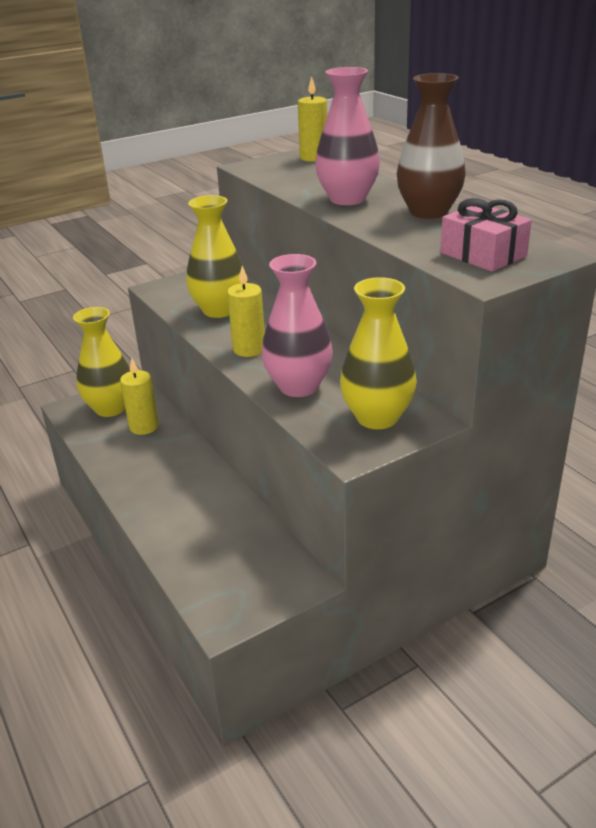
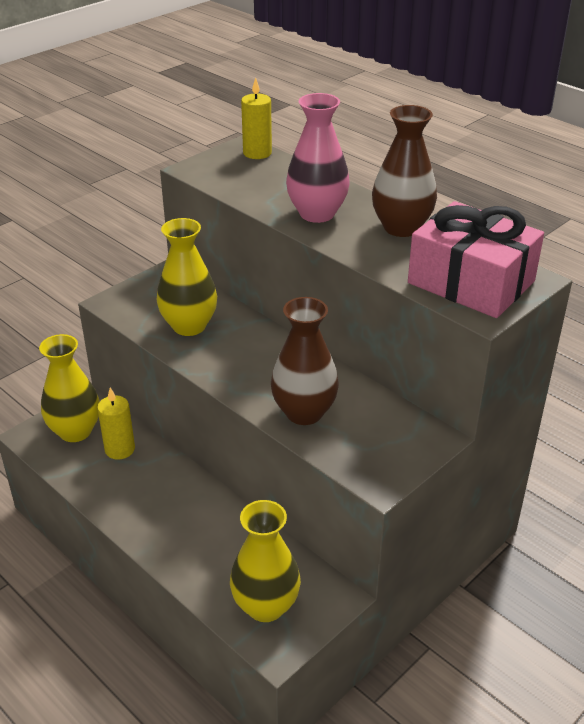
camera: 15 degrees left, 5 degrees up
(249, 349) = (239, 372): yellow candle -> none
(298, 386) = (304, 412): pink vase -> brown vase
(377, 417) = (389, 440): yellow vase -> yellow vase (265, 606)
(483, 254) = (471, 282): pink gift -> pink gift, size x1.64

